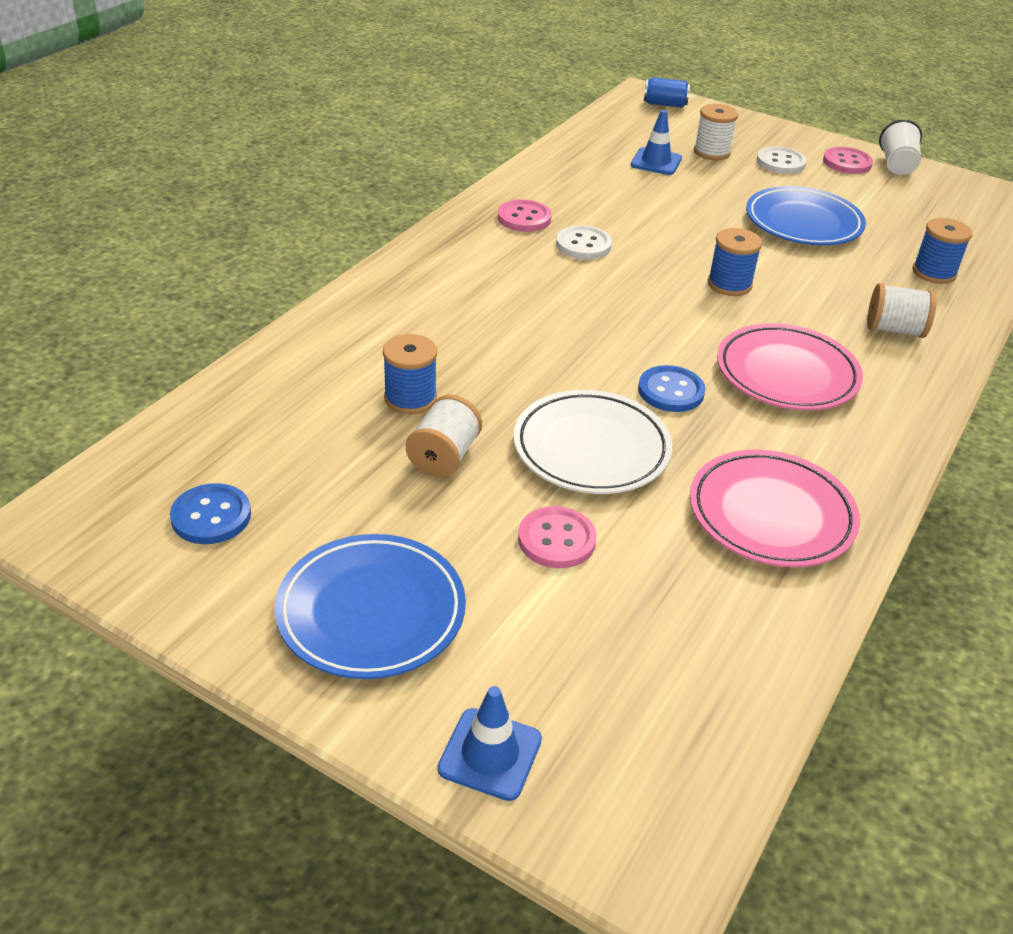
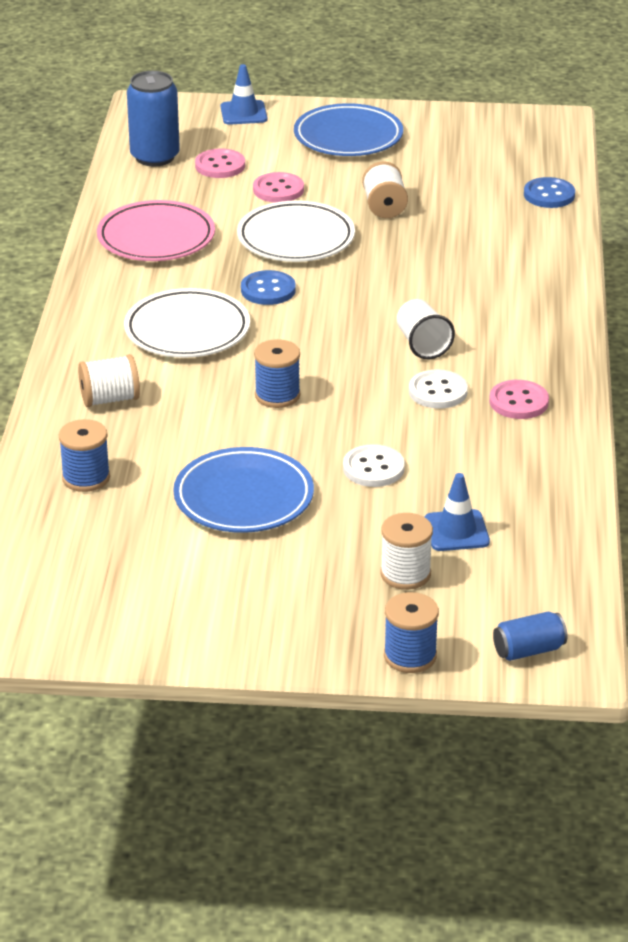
camera: 155 degrees right, 5 degrees down
(211, 516) = (479, 145): blue button -> blue button (549, 195)
(410, 398) = (442, 230): blue spool -> blue spool (410, 656)
(705, 692) = (155, 157): none -> blue can
(780, 162) = (314, 588): white button -> white button (373, 468)
(786, 374) = (187, 330): pink plate -> white plate
(847, 162) = (233, 622): pink button -> pink button (220, 165)
(896, 165) = (168, 642): white cup -> white cup (422, 345)

